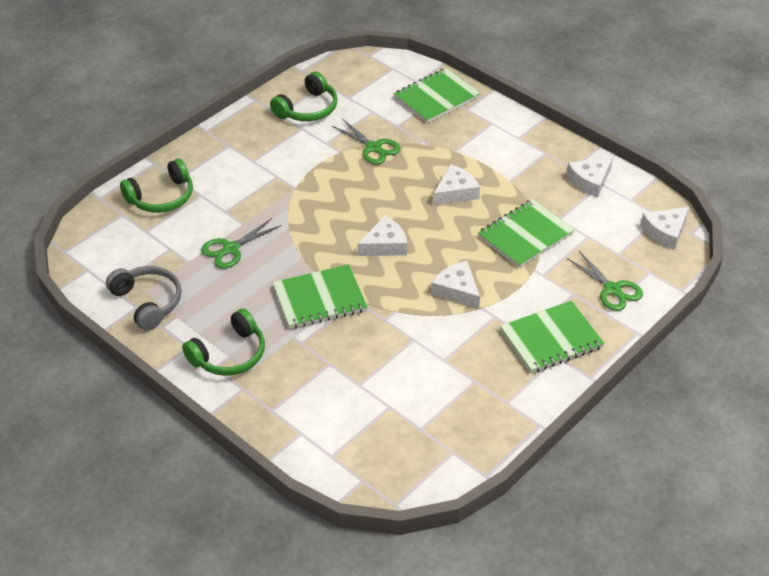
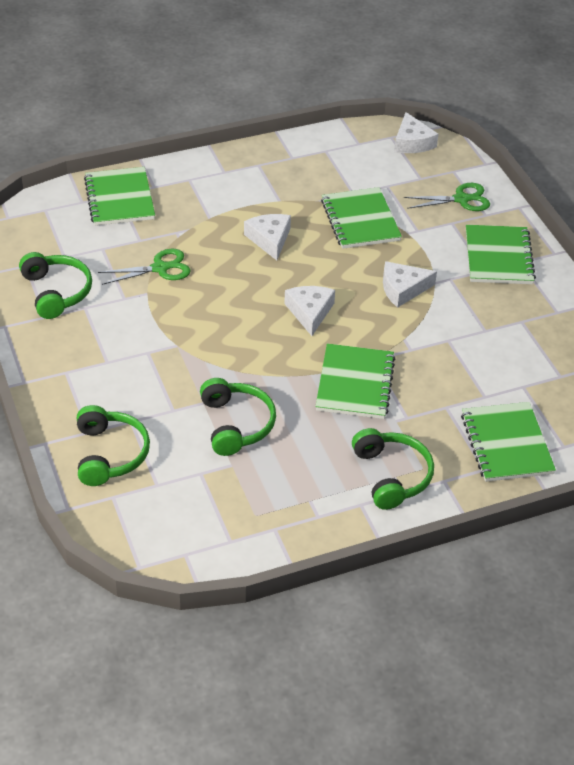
camera: 65 degrees left, 0 degrees up
(148, 302) = (273, 517): grey headphones -> none
(231, 249) = (236, 424): green scissors -> green headphones
(310, 416) = (506, 444): none -> green notebook
(590, 181) = (317, 155): white cheese -> none

